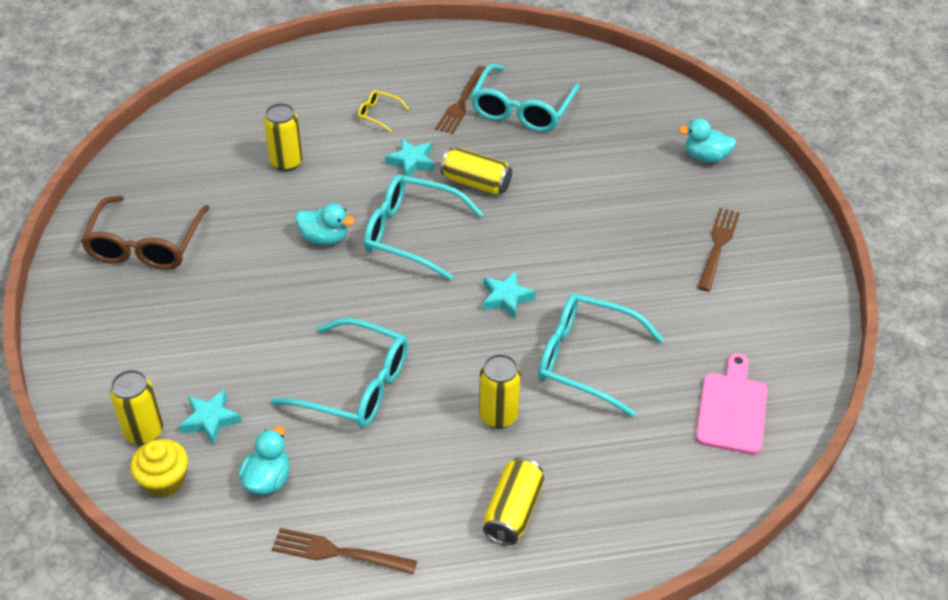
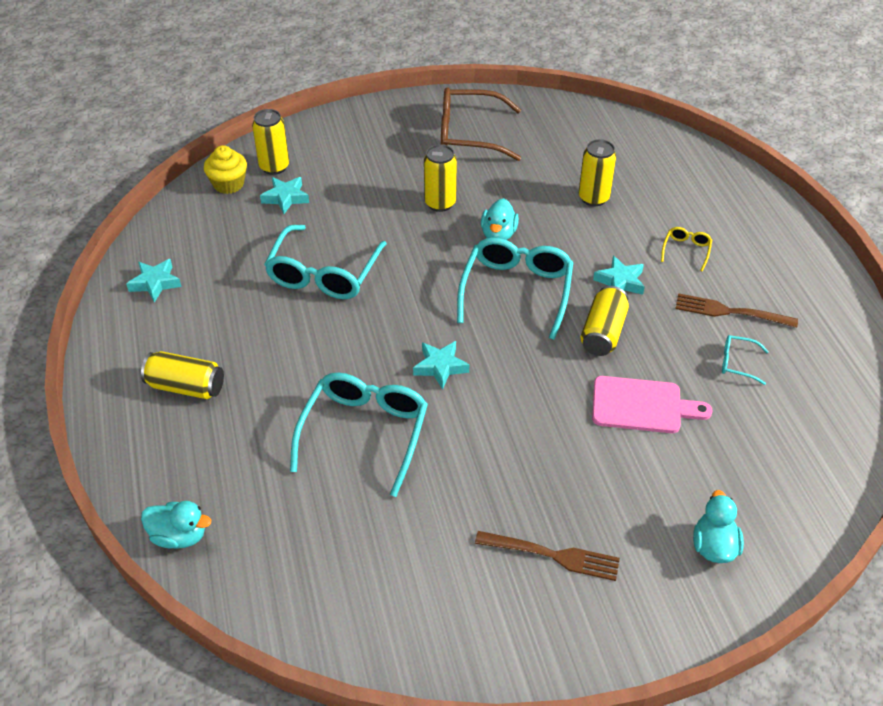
camera: 85 degrees right, 0 degrees up
(267, 479) = (227, 236): turquoise duck -> turquoise duck (179, 536)
(338, 552) = (155, 283): brown fork -> turquoise star
(498, 416) = (292, 370): yellow can -> yellow can (440, 203)
(522, 110) = (737, 363): turquoise glasses -> turquoise glasses, size x0.45
(732, 409) = (303, 561): pink cutting board -> pink cutting board (642, 405)

